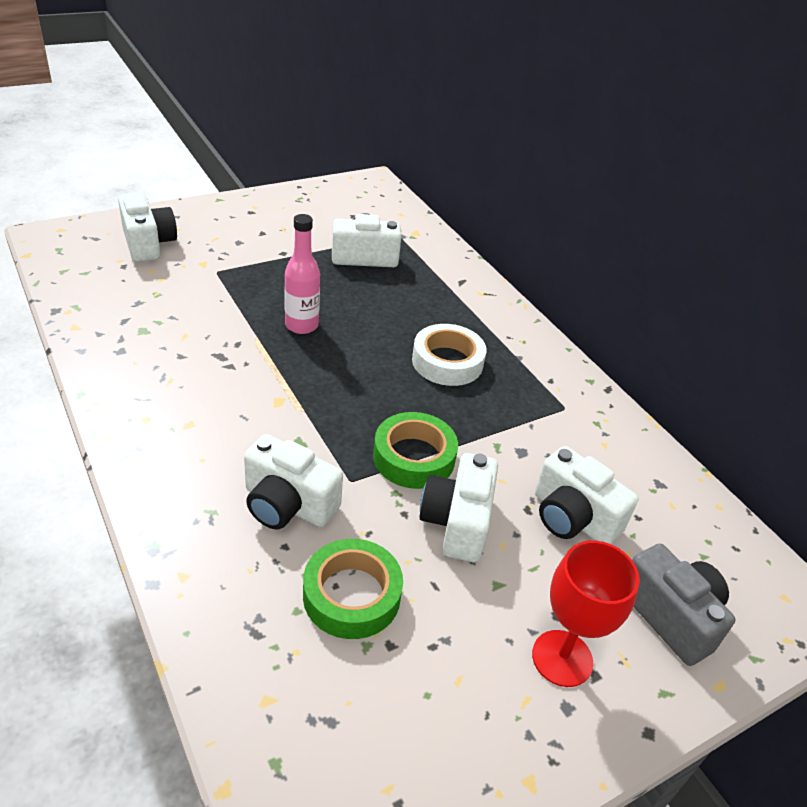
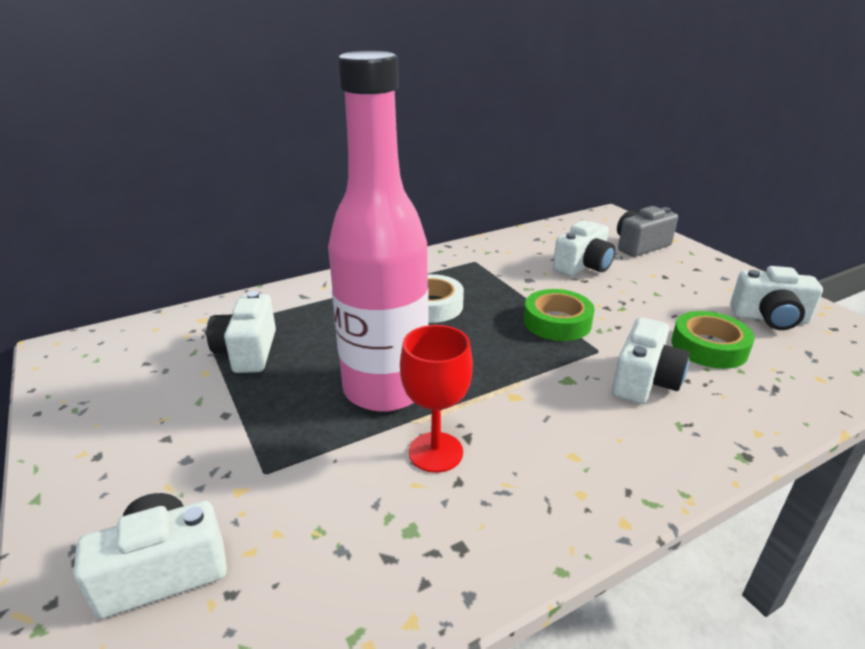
camera: 85 degrees left, 10 degrees down
(301, 325) = (385, 389): pink bottle -> pink bottle, size x2.24
(457, 522) = (613, 305): white camera -> white camera (770, 318)
(562, 658) = (694, 277): red goblet -> red goblet (435, 452)

